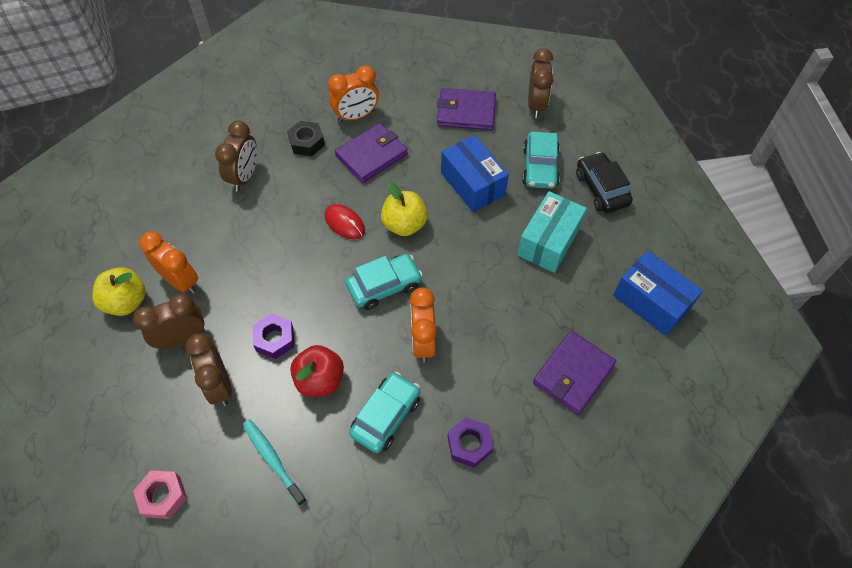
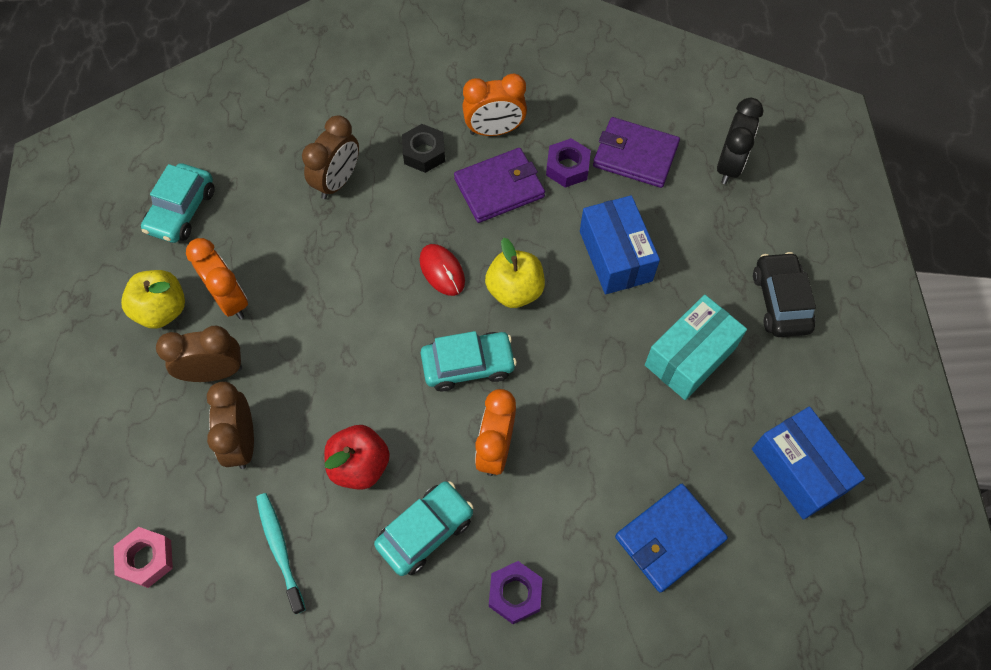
camera: 15 degrees right, 5 degrees up
(275, 339) = (320, 400): purple nut -> purple nut (567, 167)
(536, 105) = (729, 165): brown clock -> black clock
(540, 167) = (708, 253): turquoise car -> turquoise car (182, 210)
(573, 374) = (669, 539): purple wallet -> blue wallet

